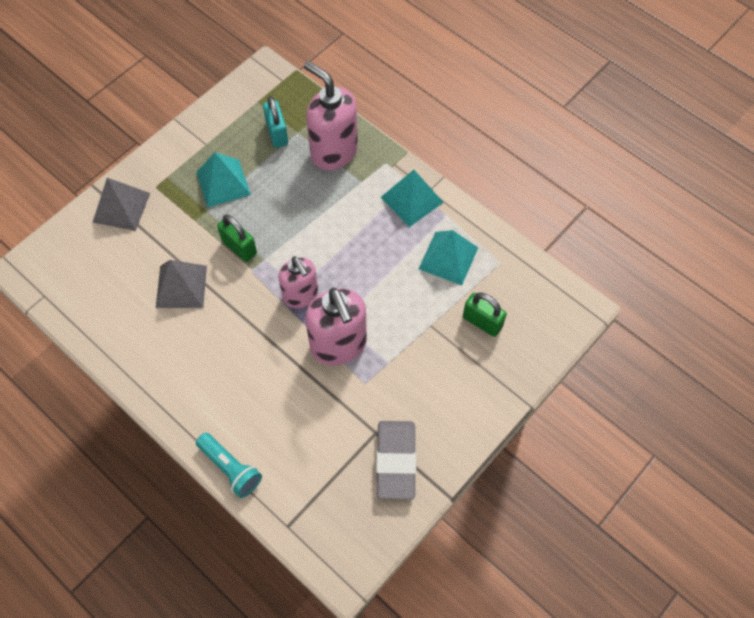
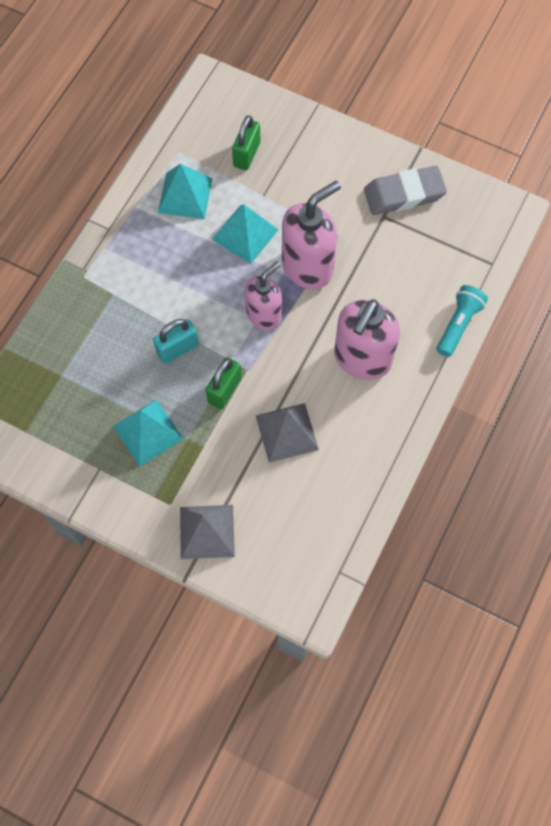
camera: 105 degrees left, 5 degrees up
(277, 133) = (67, 396): turquoise padlock -> turquoise padlock (177, 348)
(333, 152) = (80, 331): pink soap dispenser -> pink soap dispenser (362, 359)
(412, 200) = (124, 242): turquoise pyramid -> turquoise pyramid (245, 234)

